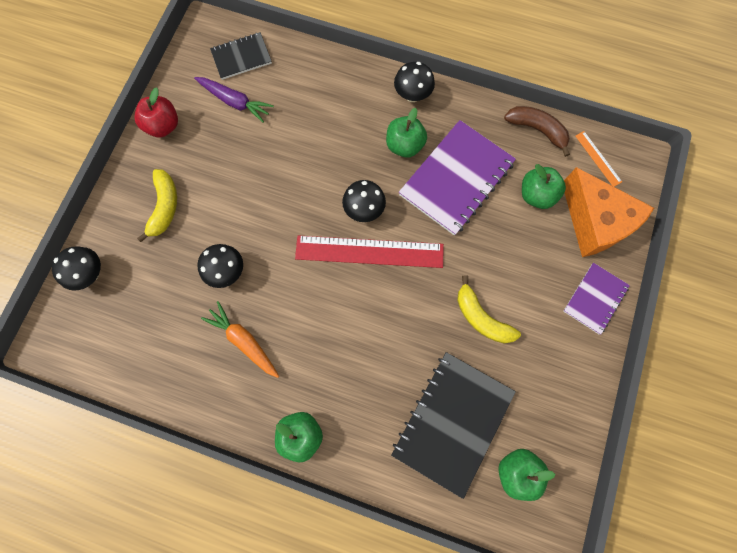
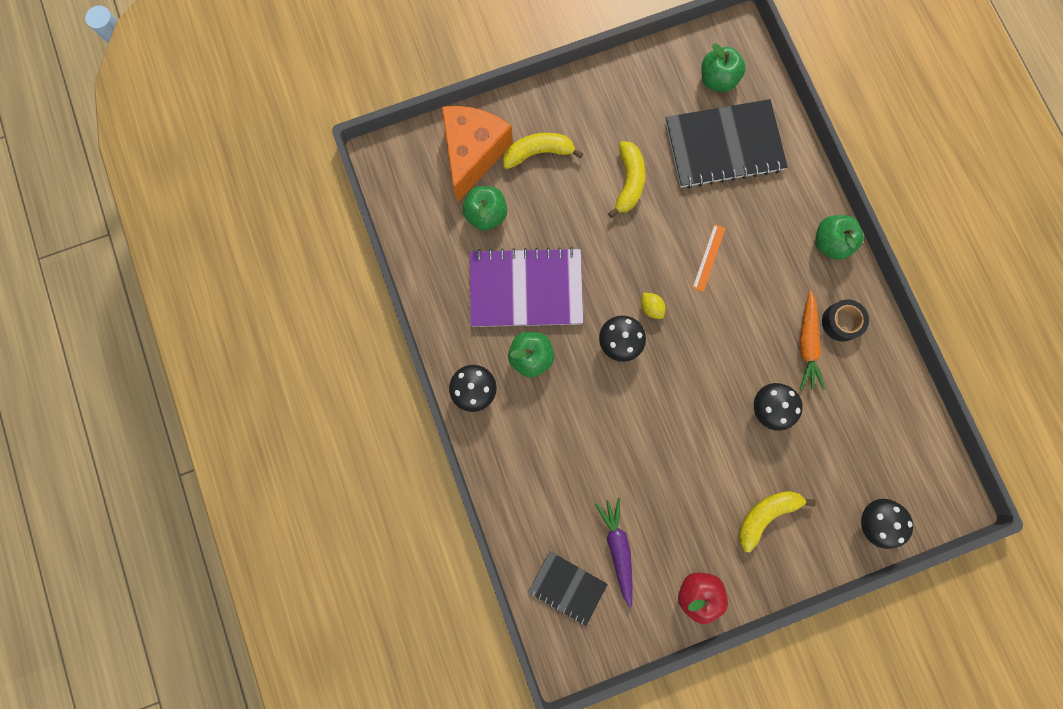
camera: 130 degrees left, 5 degrees up
(235, 383) = (841, 322): none -> black tape
(369, 252) = (651, 308): red ruler -> yellow lemon
(537, 130) = (421, 257): brown banana -> none
(559, 269) = (538, 153): none -> yellow banana
(595, 298) = (540, 112): purple notebook -> none
(598, 158) = (409, 189): orange ruler -> orange ruler (709, 257)

